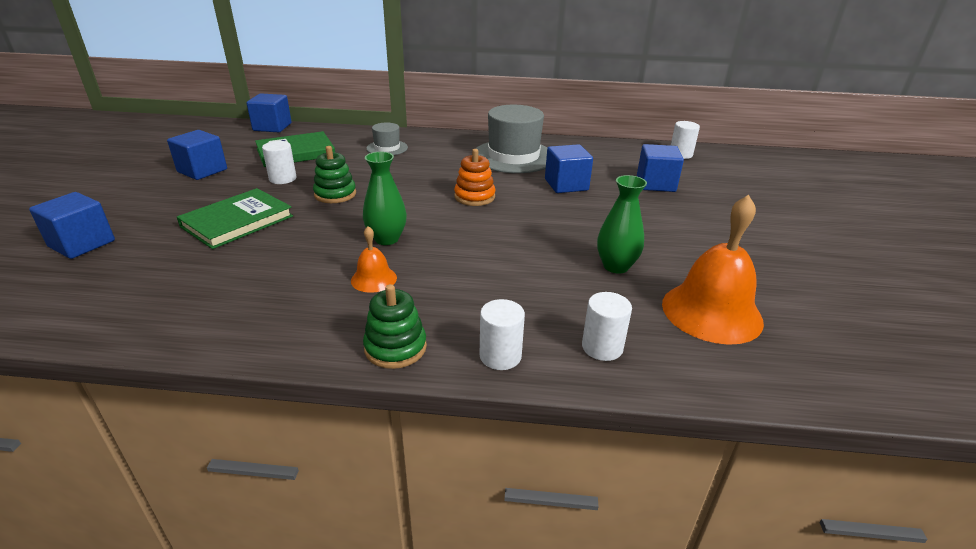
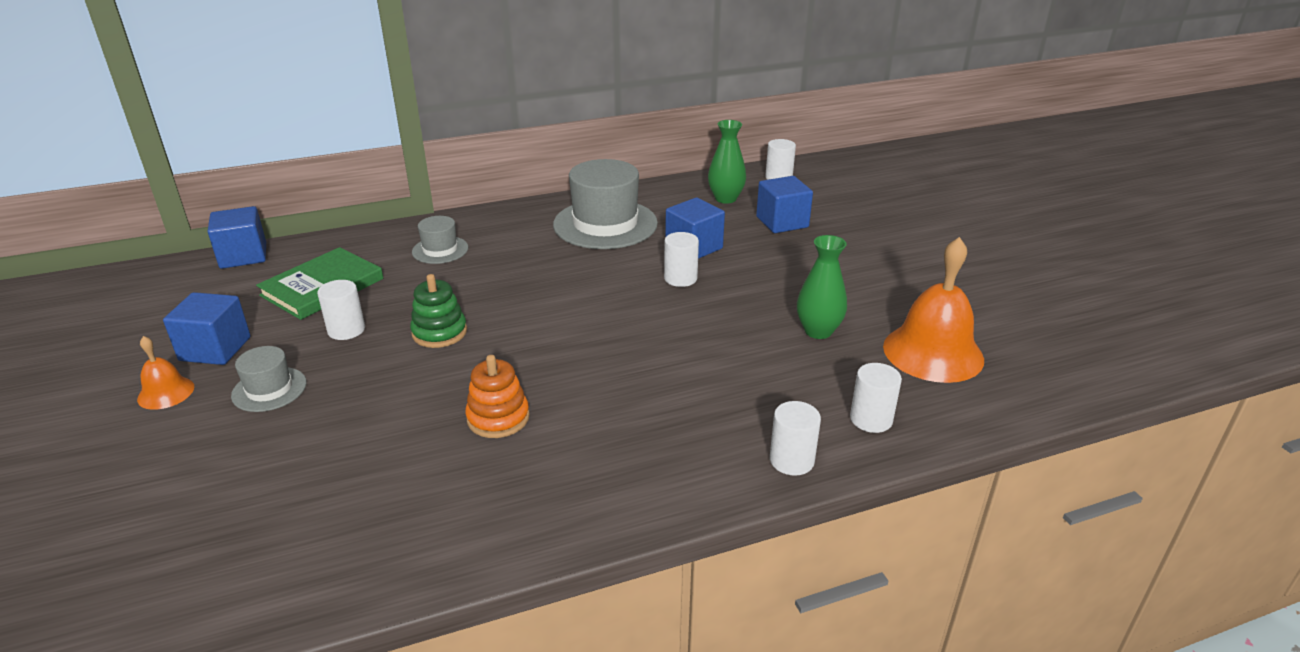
camera: 25 degrees left, 0 degrees up
(82, 244) = (164, 502): blue cube -> none
(204, 199) = (269, 389): none -> grey hat
(237, 221) = (351, 405): green book -> none
(374, 279) = (592, 423): orange bell -> orange bell (166, 393)
(386, 239) = (560, 372): green vase -> green vase (725, 198)
(395, 347) = (687, 489): green stacking toy -> none
(474, 197) = (609, 290): orange stacking toy -> orange stacking toy (498, 418)
(535, 202) = (680, 278): none -> white cylinder

